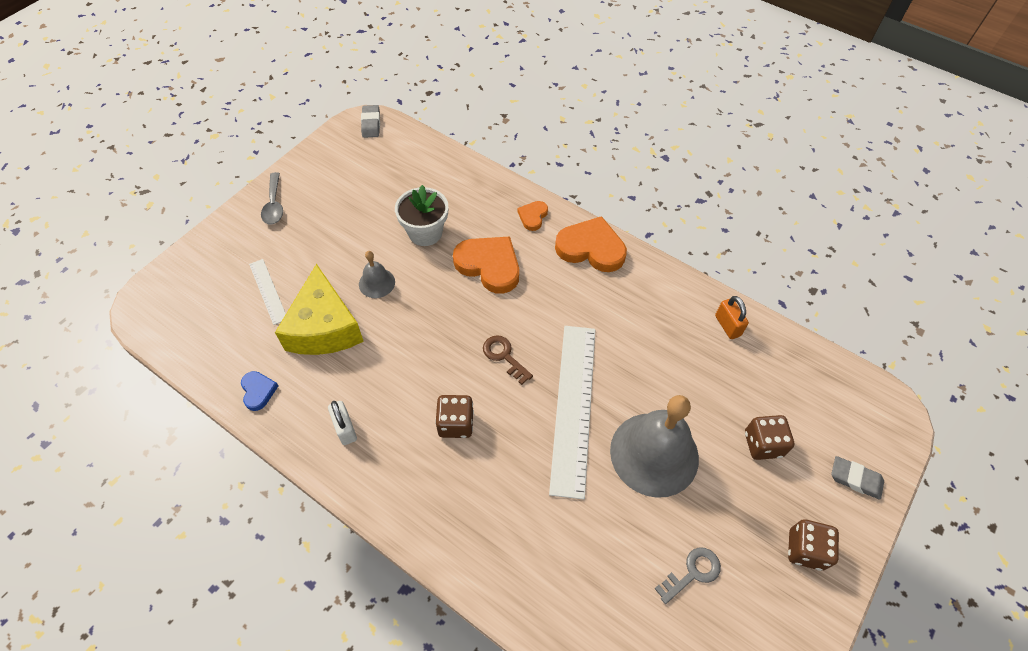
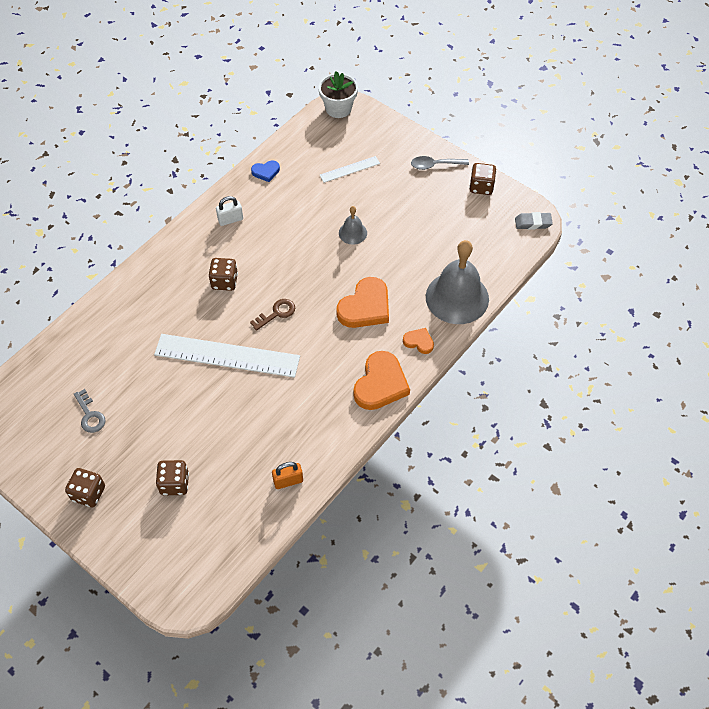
camera: 95 degrees right, 0 degrees up
(314, 164) = (481, 187): none -> brown dice
(324, 327) = (314, 203): yellow cheese -> none
(425, 232) = (403, 263): white flower pot -> white flower pot (338, 108)
(654, 454) = (180, 405): grey bell -> grey bell (457, 297)
(855, 479) = (133, 547): grey eraser -> none

